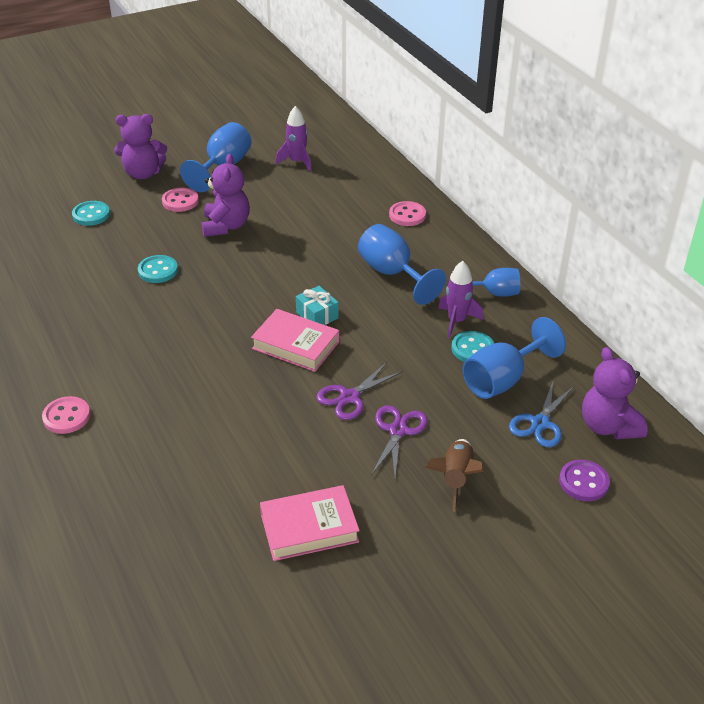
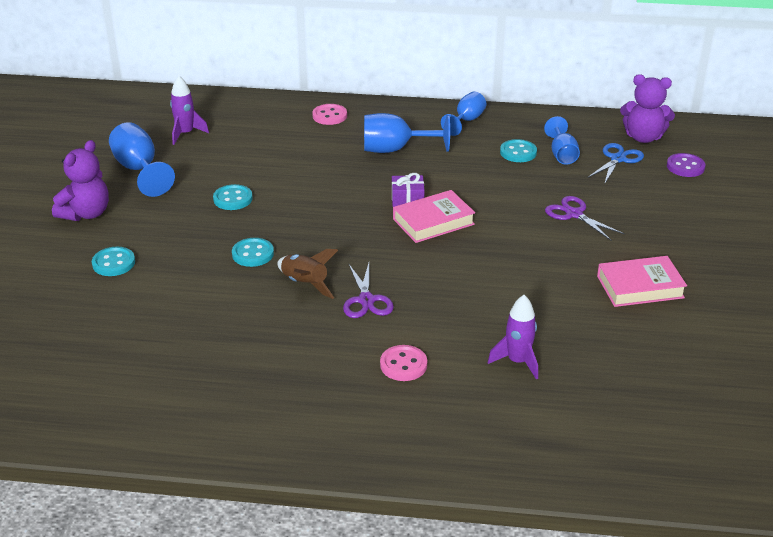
camera: 55 degrees left, 5 degrees down
(180, 201) = (161, 209): pink button -> none
(226, 226) = (233, 199): purple teddy bear -> turquoise button
(309, 528) = (640, 287): pink book -> pink book turned 60 degrees clockwise
(317, 315) = (407, 199): turquoise gift -> purple gift
(349, 397) = (518, 220): purple scissors -> purple scissors (366, 300)
(455, 479) = (642, 210): brown rocket -> brown rocket (304, 284)
(456, 321) = (481, 146): purple rocket -> purple rocket (517, 361)
(502, 380) = (562, 154): blue goblet -> blue goblet, size x0.66
(540, 423) = (618, 159): blue scissors -> blue scissors turned 120 degrees counterclockwise

